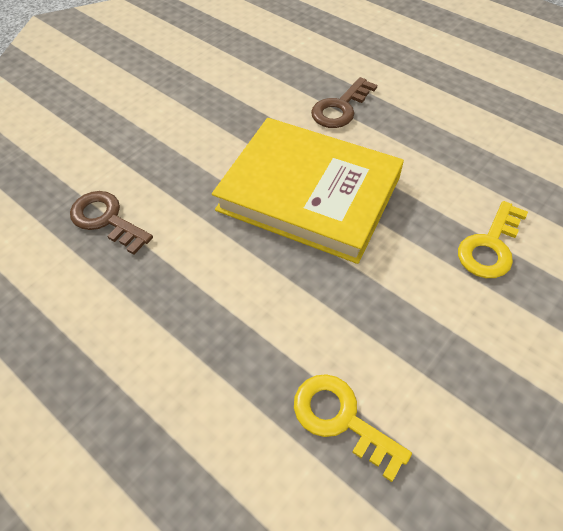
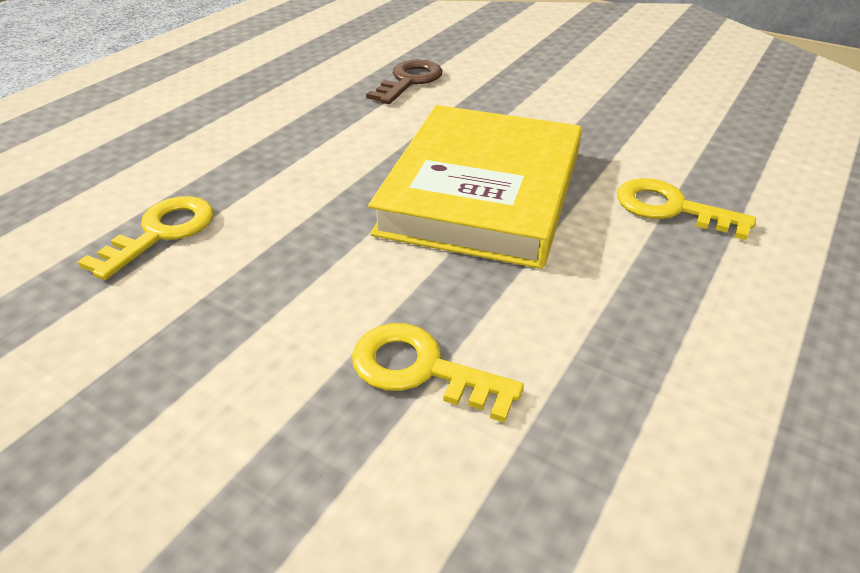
camera: 80 degrees right, 15 degrees down
(340, 108) = (671, 208): brown key -> yellow key

